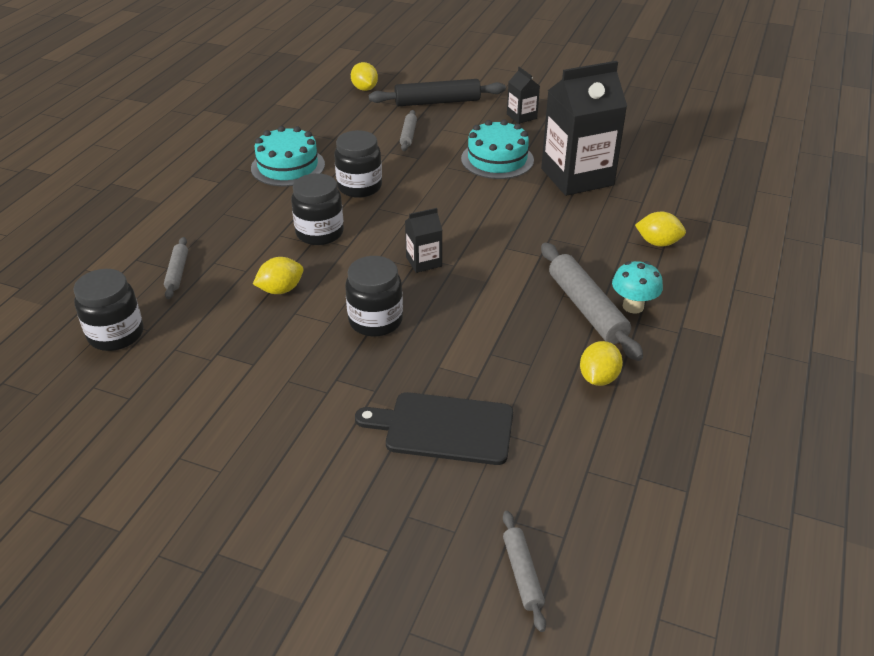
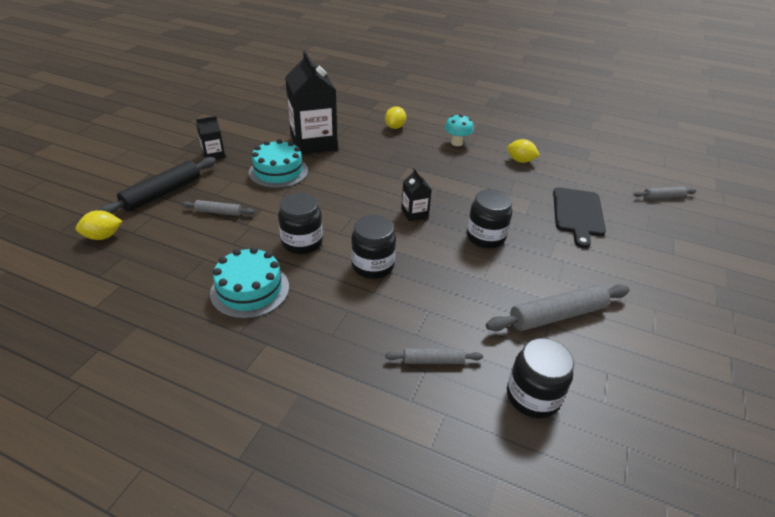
camera: 90 degrees left, 0 degrees up
(281, 290) = (454, 287): yellow lemon -> none
(437, 102) = (163, 193): black rolling pin -> black rolling pin turned 45 degrees clockwise
(586, 308) = (460, 157): grey rolling pin -> grey rolling pin (557, 315)

